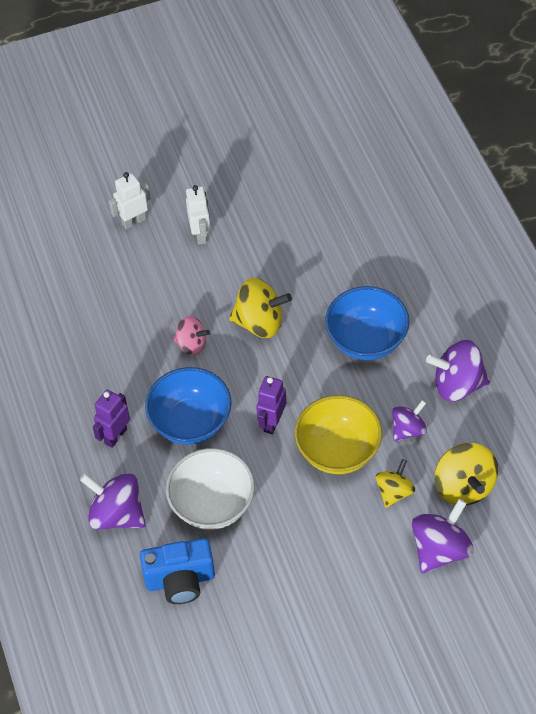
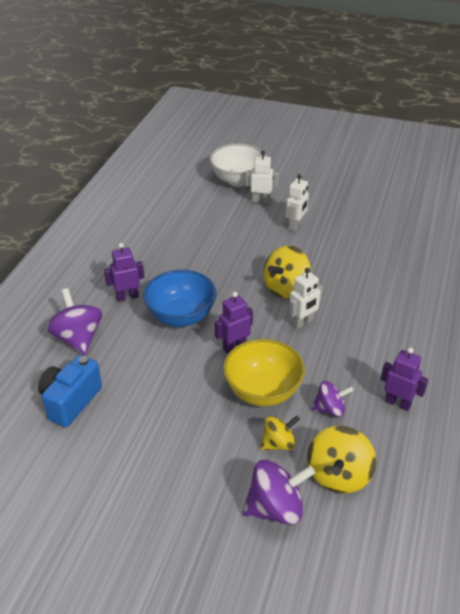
camera: 35 degrees right, 15 degrees down
(180, 580) = (70, 401): blue camera -> blue camera turned 90 degrees clockwise
(191, 344) = (228, 276): pink spinning top -> none
(212, 505) = (142, 370): white bowl -> white bowl (238, 180)
(260, 322) = (286, 288): yellow spinning top -> yellow spinning top turned 90 degrees clockwise
(310, 353) = (302, 323): none -> white robot
(366, 340) = (351, 337): blue bowl -> none
(457, 385) = (398, 403): purple spinning top -> purple robot

